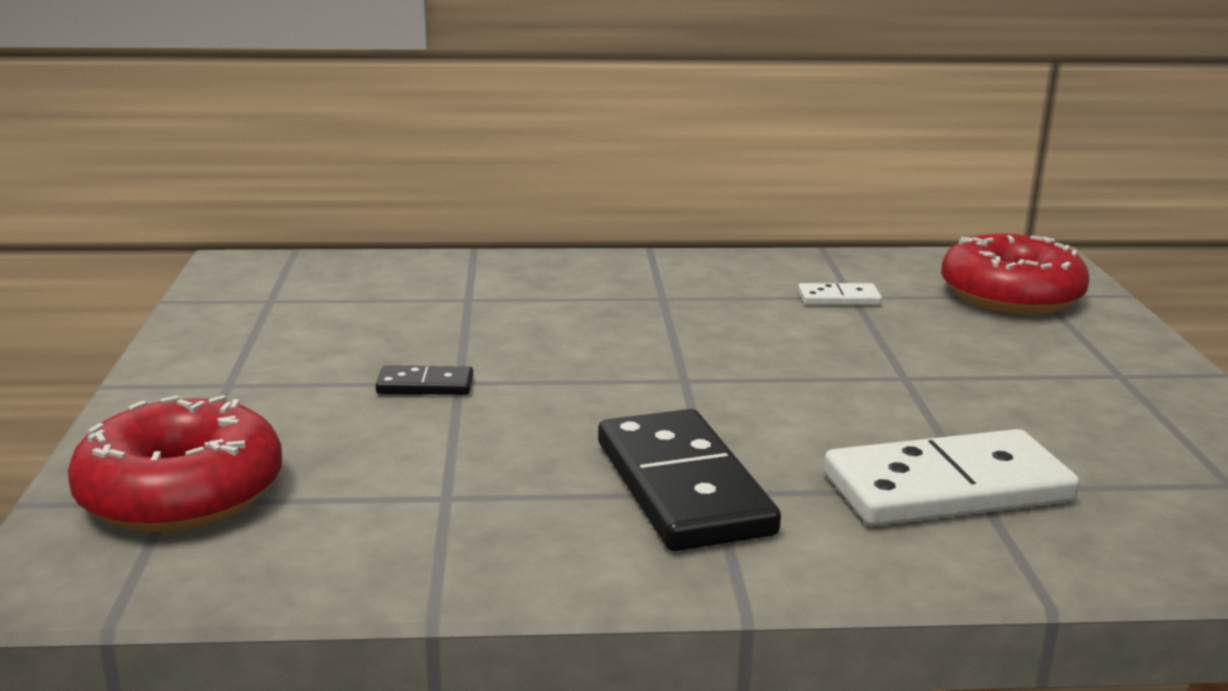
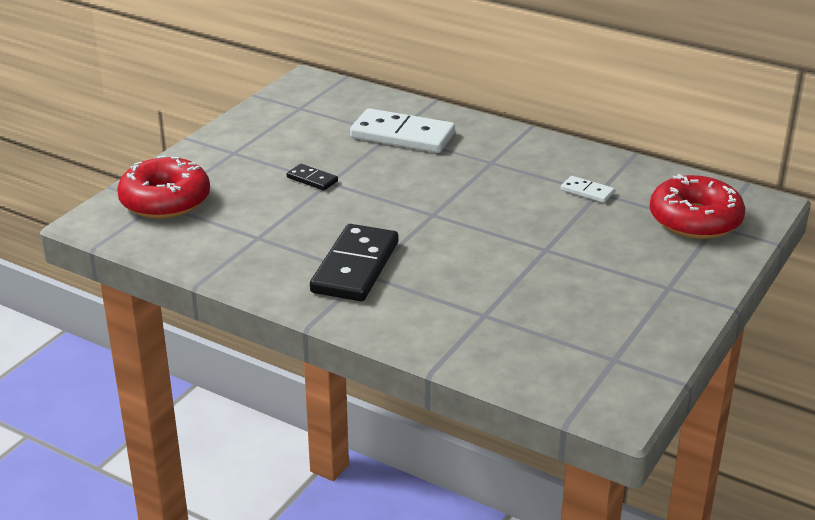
camera: 35 degrees right, 10 degrees up
(947, 488) = (470, 310): white domino -> white domino (402, 135)

